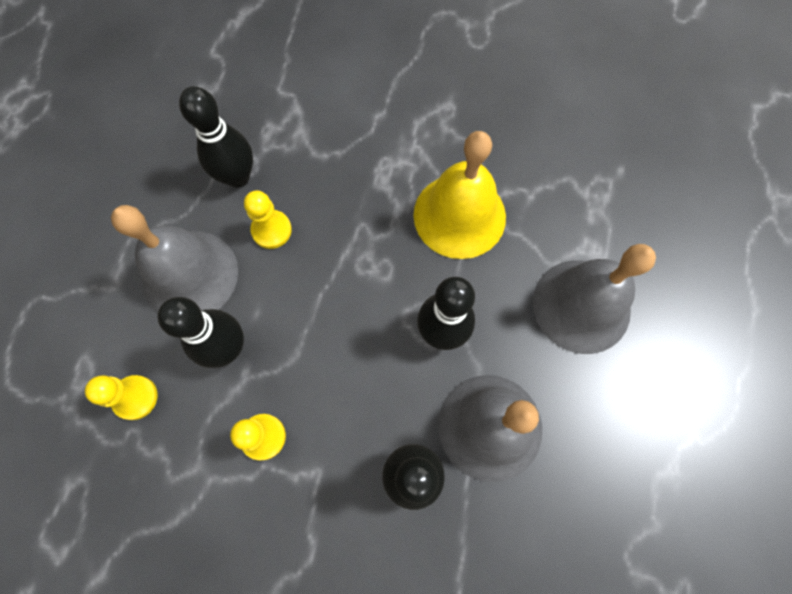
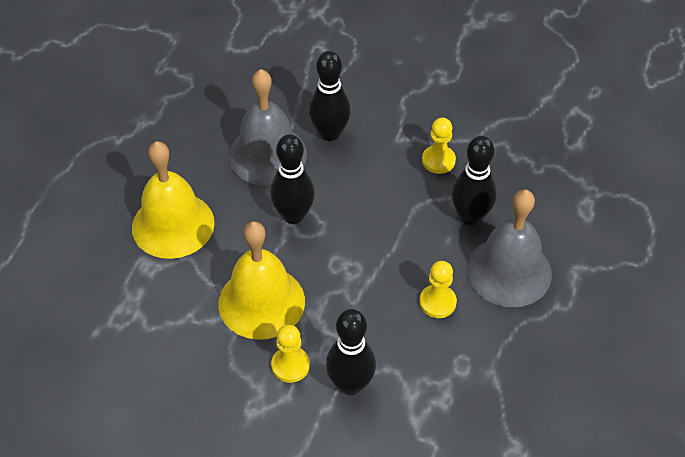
camera: 175 degrees left, 20 degrees down
(135, 397) = (540, 190): yellow pawn -> yellow pawn (290, 365)
(238, 177) = (473, 353): black bowling pin -> black bowling pin (350, 384)
(581, 305) = (173, 225): grey bell -> yellow bell

